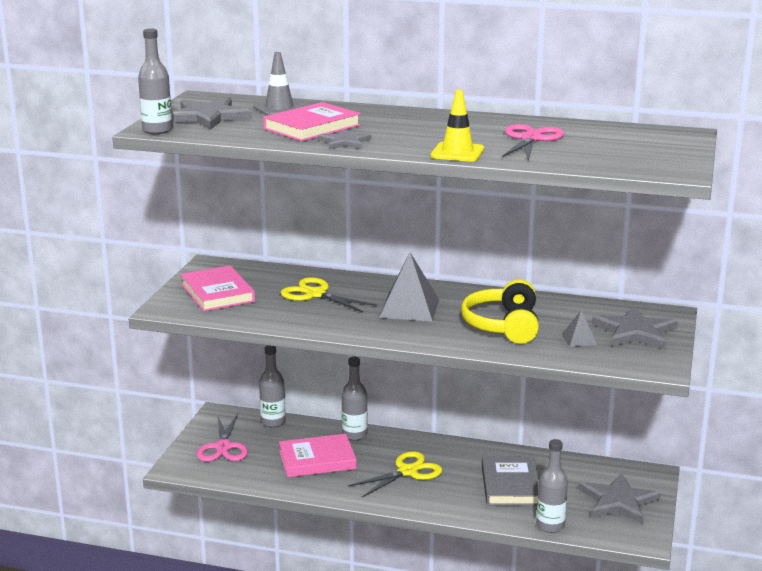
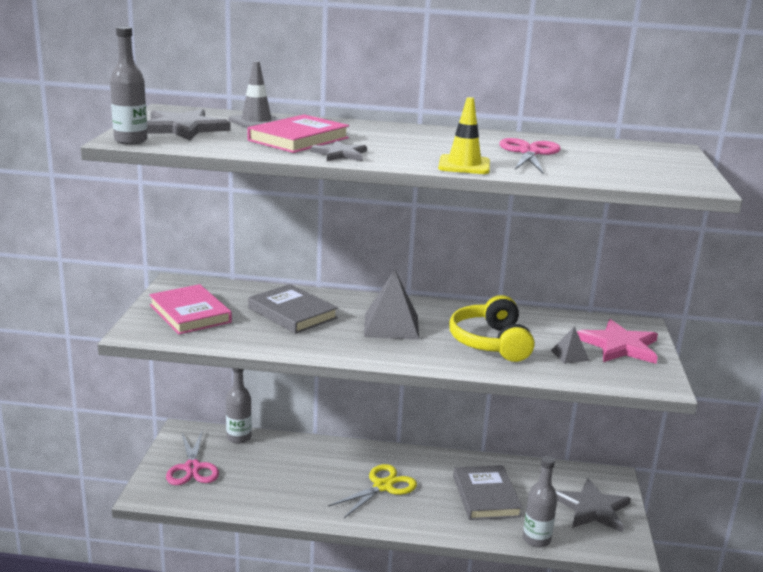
camera: 10 degrees left, 0 degrees up
(315, 294) = (292, 313): yellow scissors -> grey book
(317, 460) = (290, 477): pink book -> none
(354, 435) = (322, 448): grey bottle -> none
(635, 332) = (619, 345): grey star -> pink star

